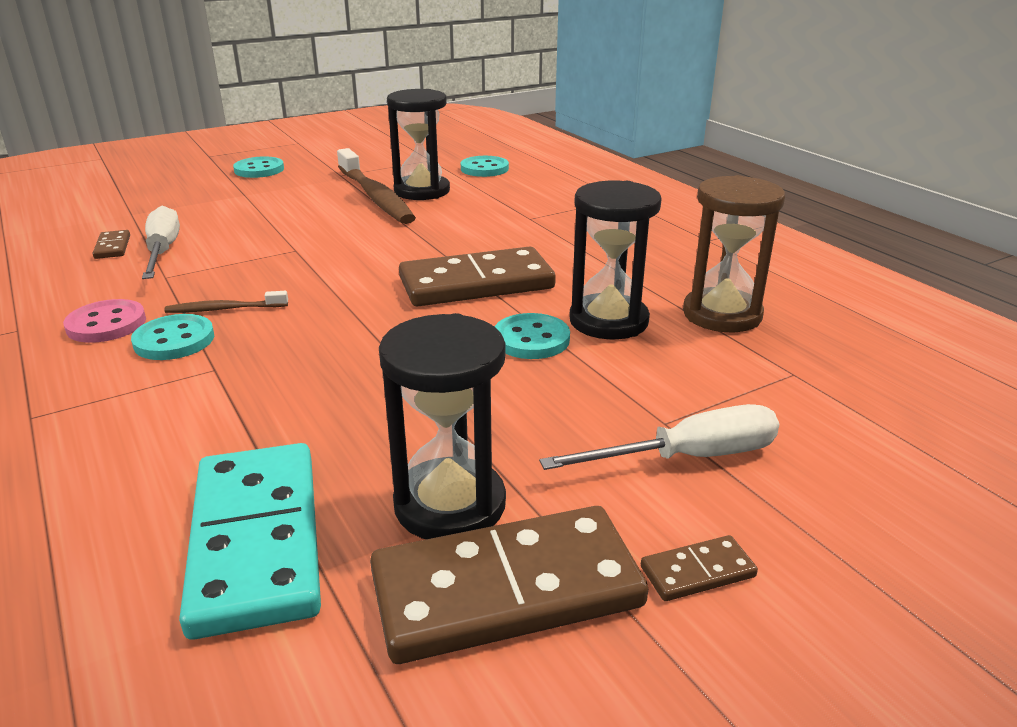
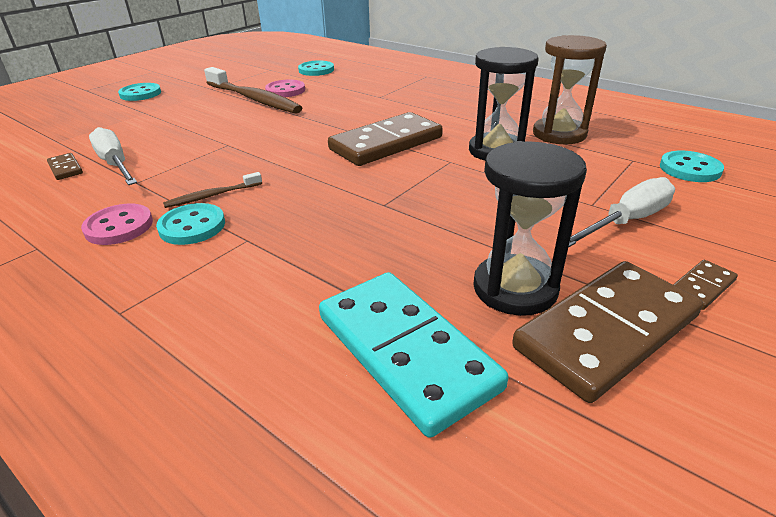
camera: 20 degrees left, 5 degrees up
(422, 191) = (285, 90): black hourglass -> pink button
(531, 339) = (459, 171): turquoise button -> turquoise button (689, 169)

